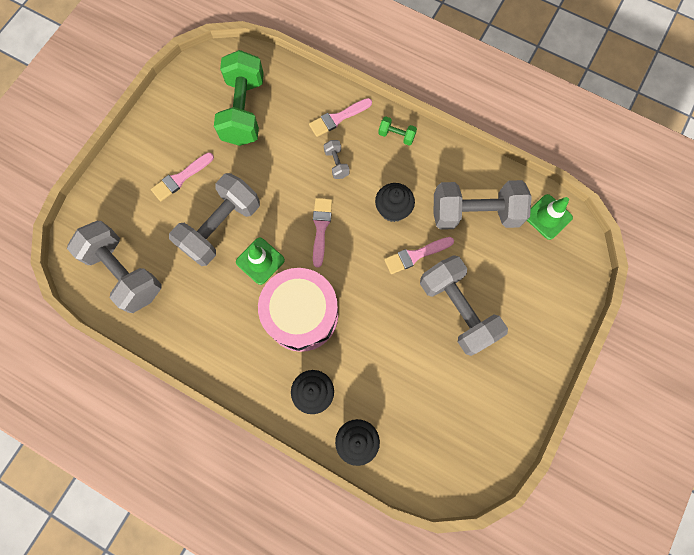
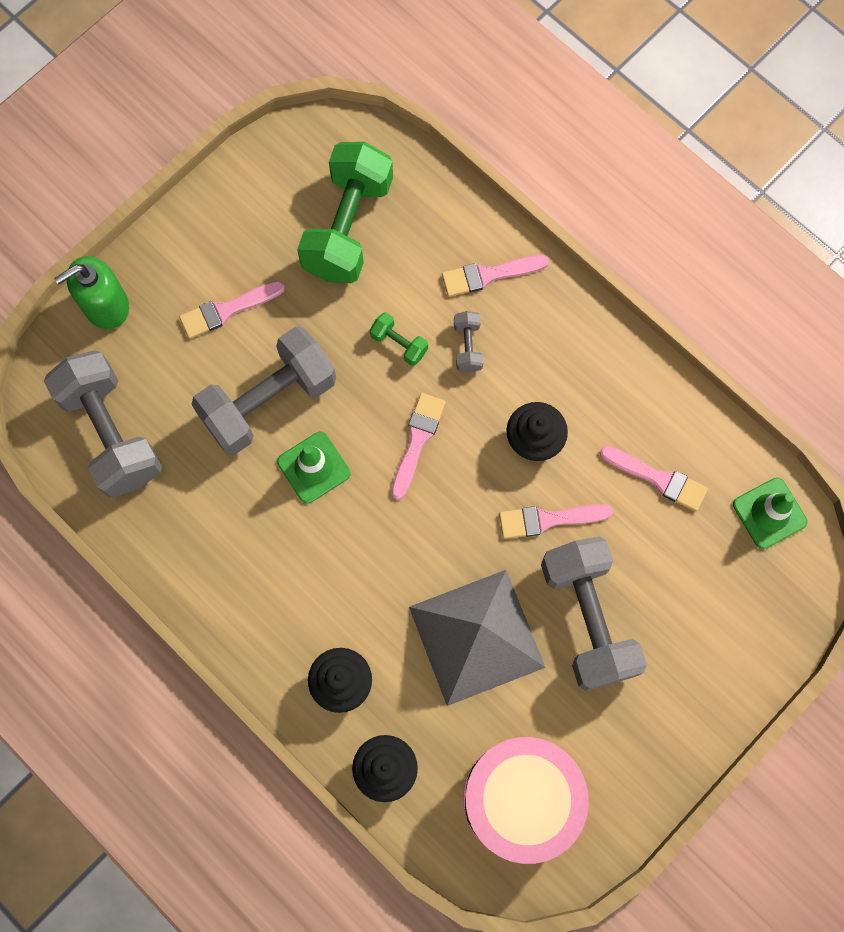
camera: 15 degrees right, 0 degrees up
(102, 194) = (105, 305): none -> green soap dispenser
(301, 315) = (354, 564): pink drum -> pink drum (521, 799)
(391, 340) = (476, 637): none -> grey pyramid
(396, 135) = (572, 325): green dumbbell -> green dumbbell (399, 344)
(475, 213) = (658, 479): grey dumbbell -> pink brush

